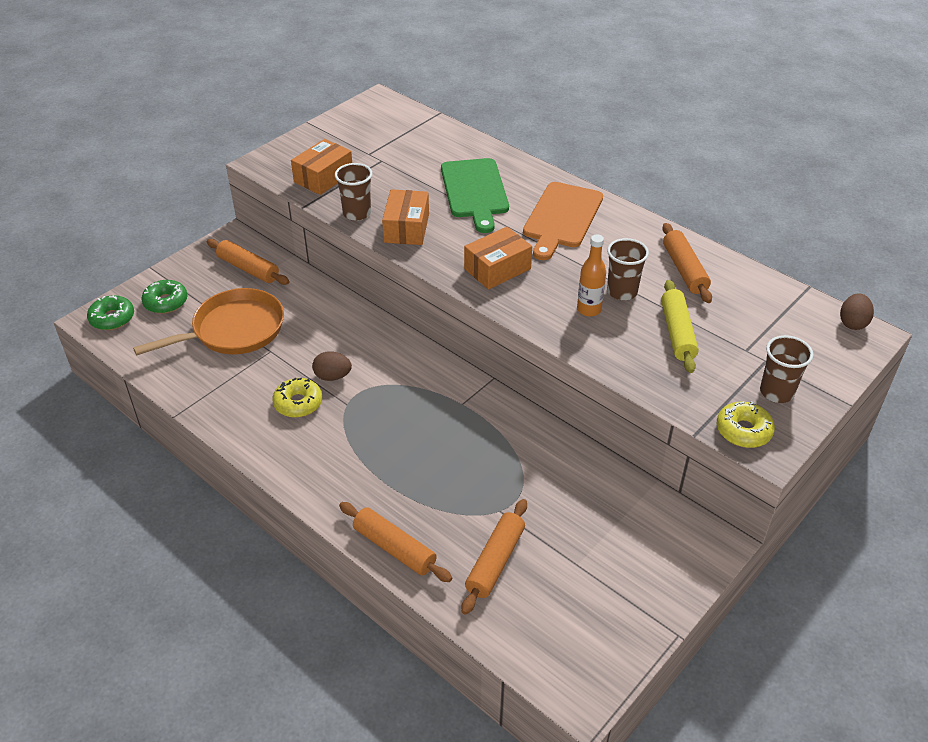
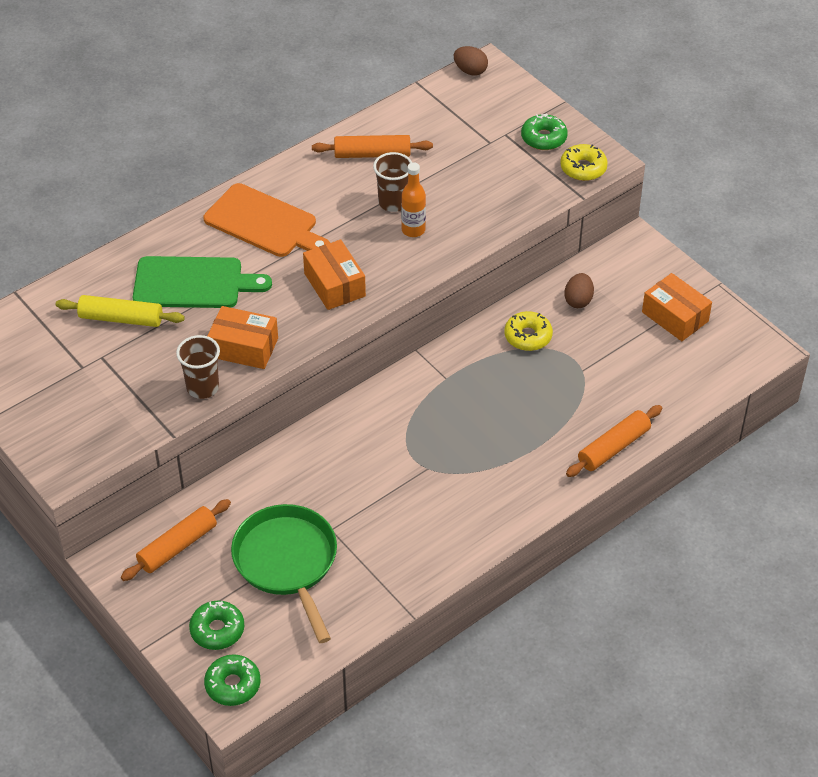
camera: 80 degrees left, 5 degrees up
(233, 330) = (287, 562): orange pan -> green pan
(298, 403) = (418, 508): yellow donut -> yellow donut (528, 336)
(323, 177) = (119, 413): orange box -> orange box (675, 316)
(332, 376) = (384, 477): brown egg -> brown egg (578, 300)
(495, 561) = (636, 381): orange rolling pin -> none
(677, 333) = (458, 179): yellow rolling pin -> yellow rolling pin (121, 318)
(776, 392) = (543, 138): brown cup -> green donut

